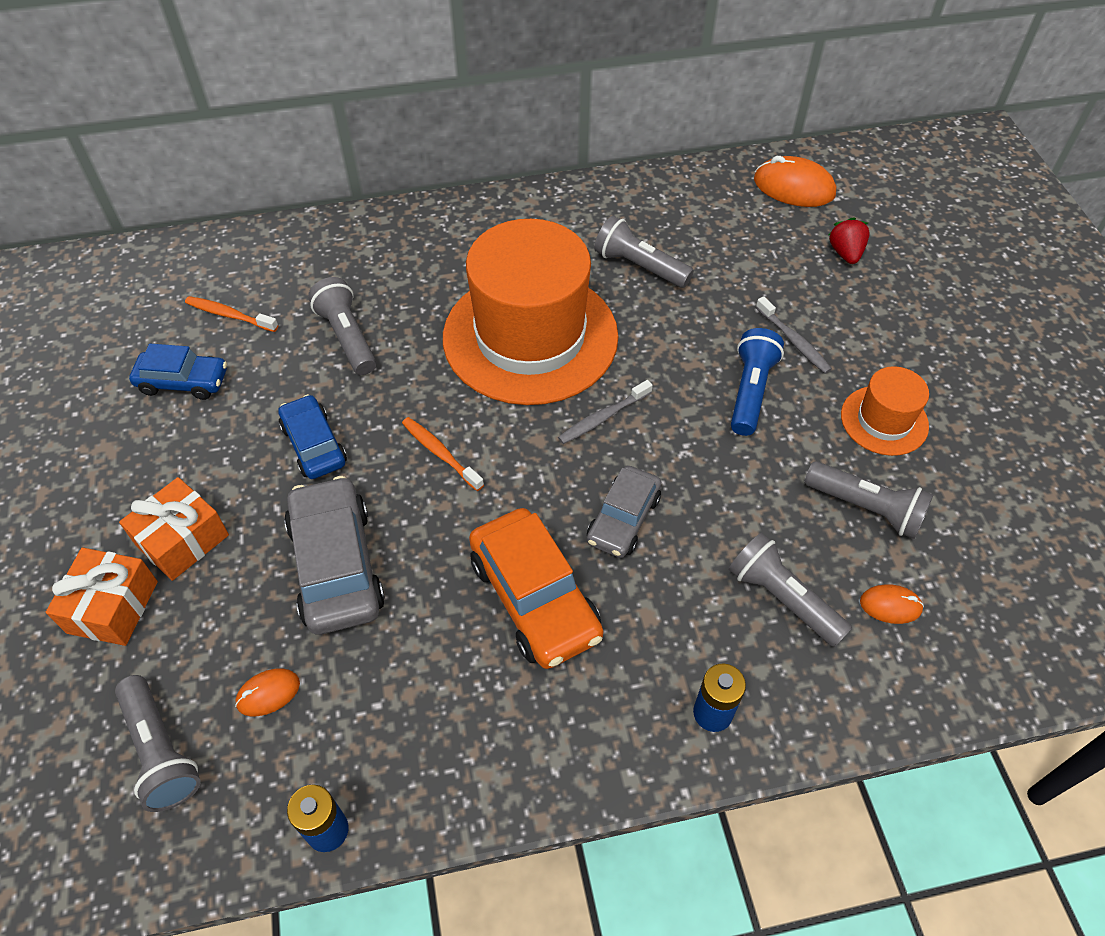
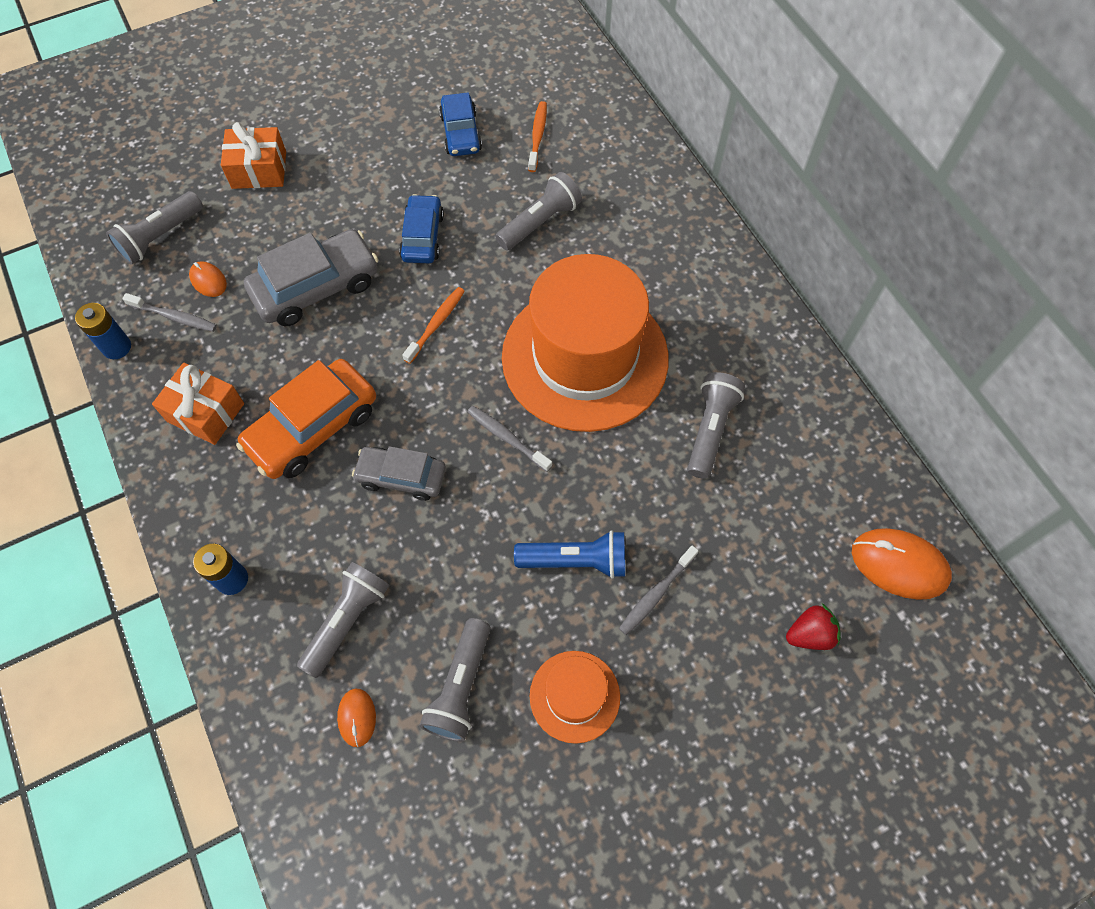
camera: 75 degrees right, 10 degrees up
(182, 540) = (319, 187): orange gift -> orange gift (205, 412)
(308, 745) = (174, 317): none -> grey toothbrush
(314, 445) = (422, 236): blue car -> blue car turned 45 degrees counterclockwise
(794, 187) = (899, 565): orange mouse -> orange mouse turned 75 degrees counterclockwise

